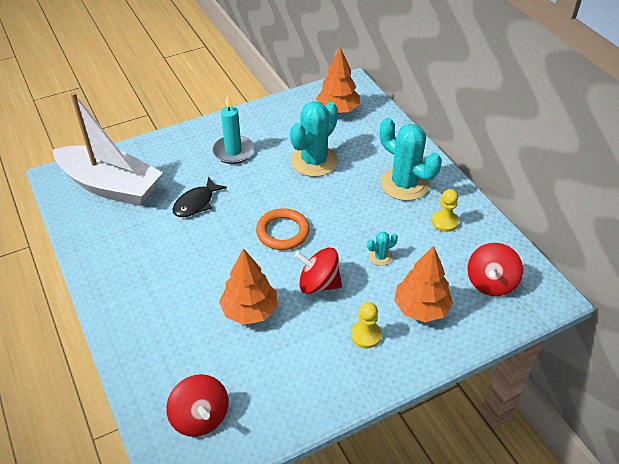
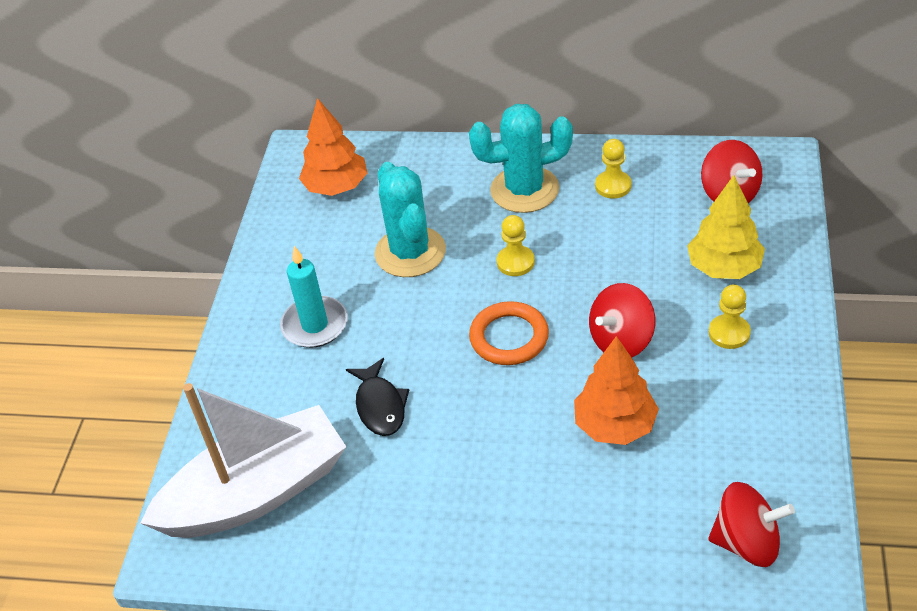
camera: 50 degrees left, 0 degrees up
(343, 207) = (515, 262): none -> yellow pawn
(380, 257) = (622, 265): turquoise cactus -> none
(421, 308) = (724, 268): orange tree -> yellow tree

